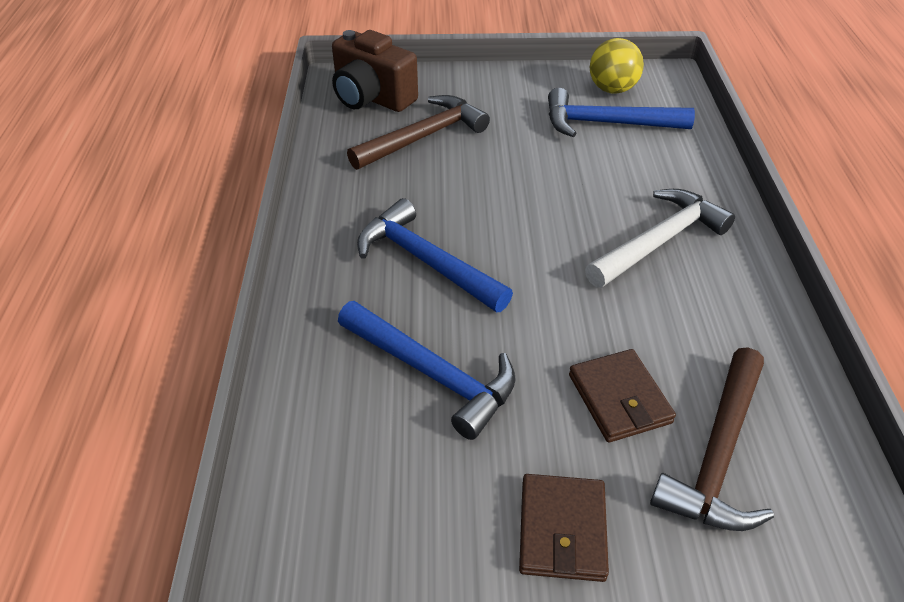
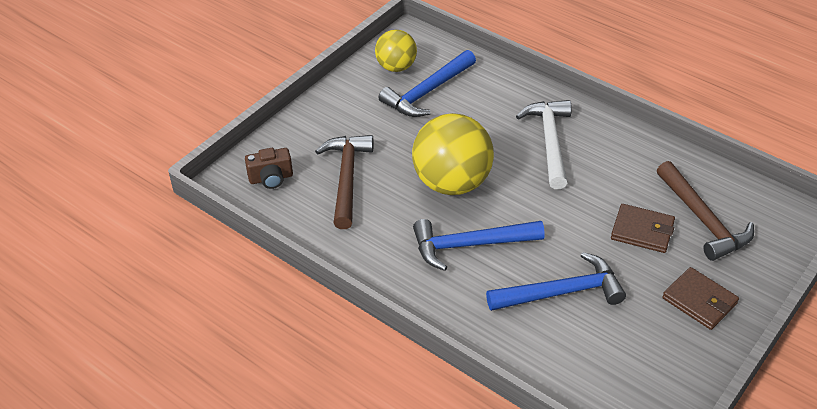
camera: 50 degrees left, 0 degrees up
(372, 98) = (271, 178): brown camera -> brown camera, size x0.60
(501, 203) = (452, 183): none -> yellow ball

